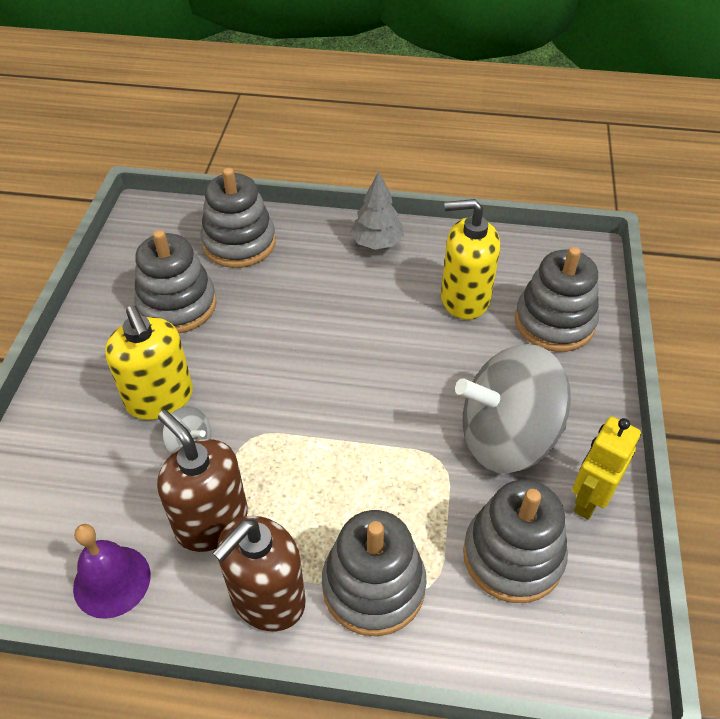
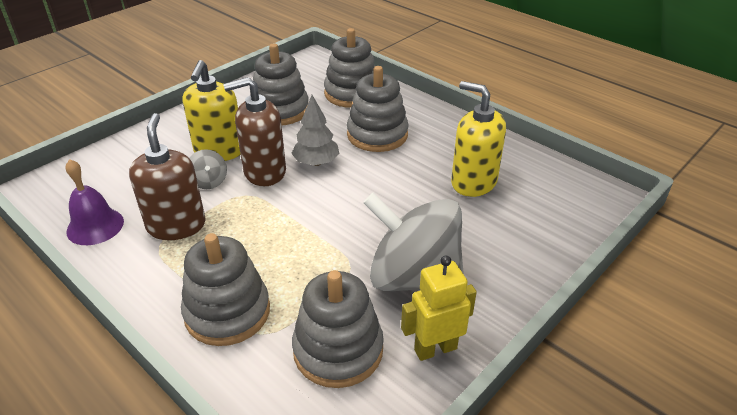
camera: 35 degrees right, 10 degrees down
(267, 598) = (161, 281): brown soap dispenser -> brown soap dispenser (264, 172)
(377, 243) = (443, 126): grey tree -> grey tree (316, 162)
(554, 322) = (531, 226): grey stacking toy -> grey stacking toy (377, 135)

